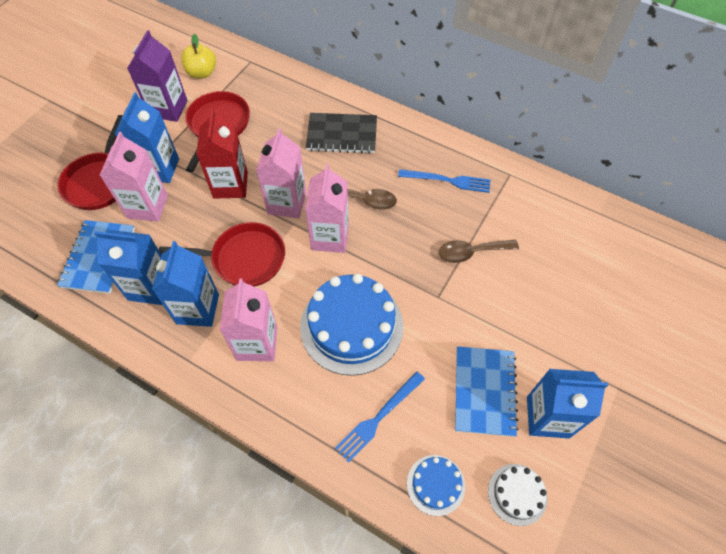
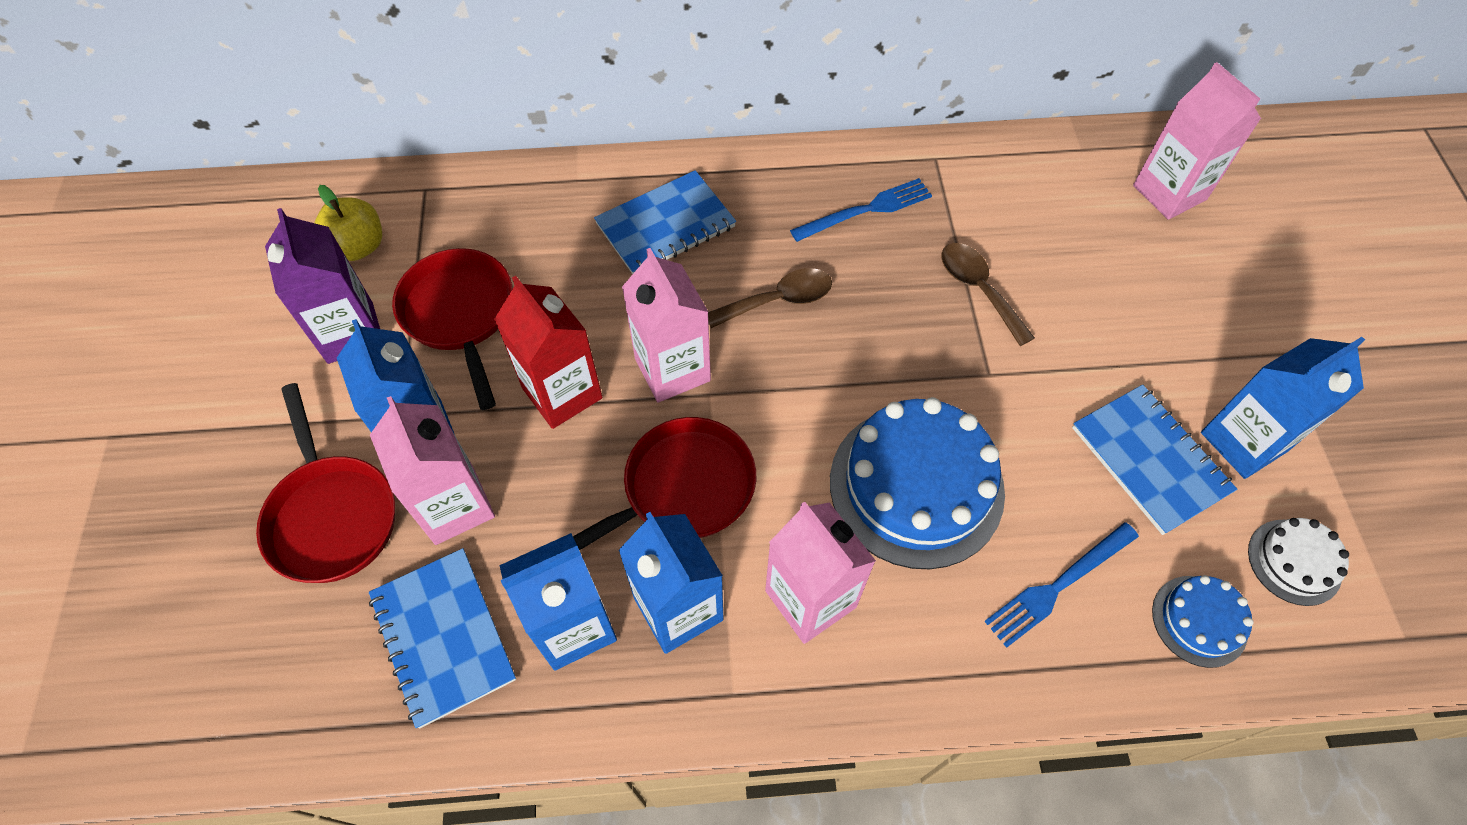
camera: 35 degrees left, 0 degrees up
(330, 237) = (778, 381): pink carton -> pink carton (1169, 192)
(342, 135) = (665, 225): black notebook -> blue notebook
(378, 417) = (1058, 585): blue fork -> blue fork turned 45 degrees clockwise
(471, 252) = (978, 289): brown spoon -> brown spoon turned 105 degrees clockwise

